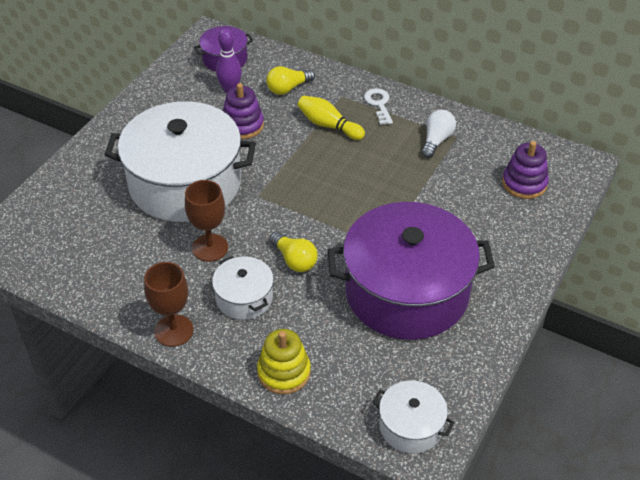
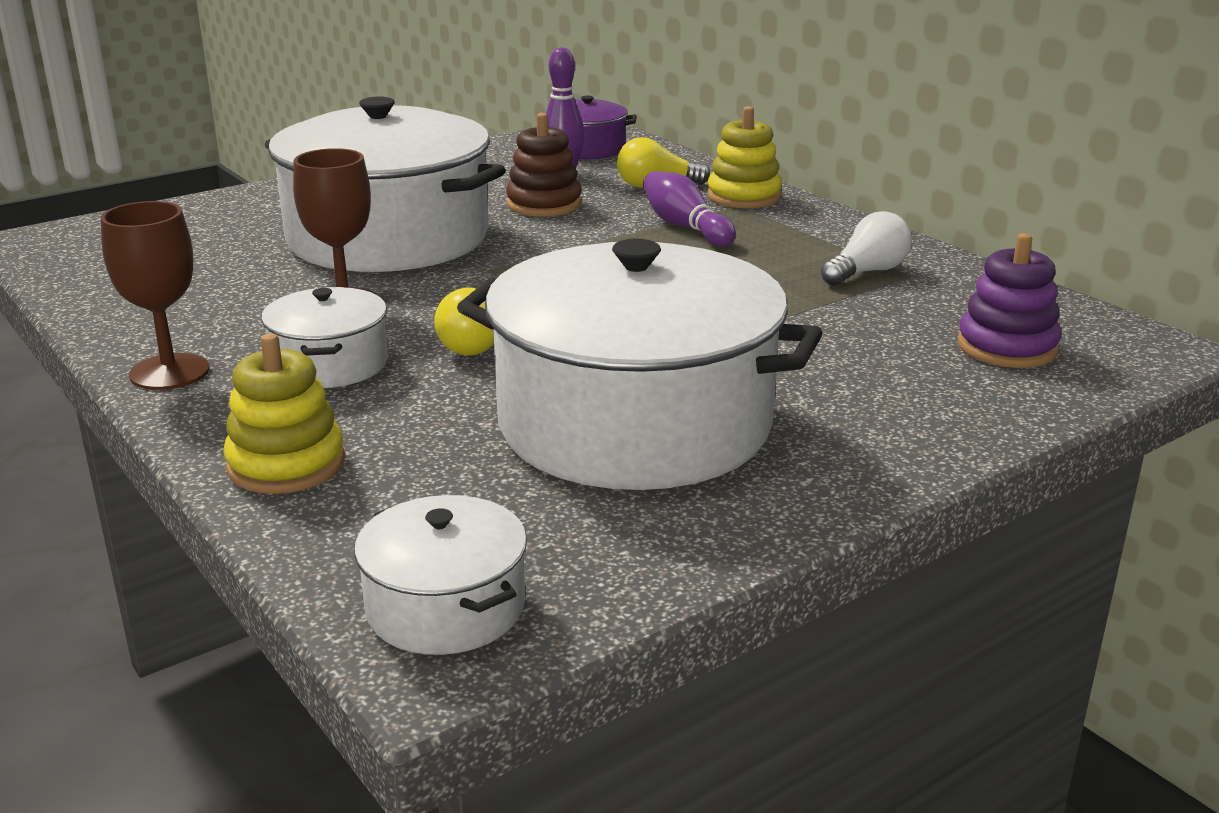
camera: 25 degrees right, 20 degrees down
(242, 125) = (544, 204): purple stacking toy -> brown stacking toy
(328, 125) = (685, 227): yellow bowling pin -> purple bowling pin
(339, 86) = (744, 197): none -> yellow stacking toy
(379, 104) = (795, 222): white key -> none
(407, 292) = (634, 424): purple pot -> white pot

